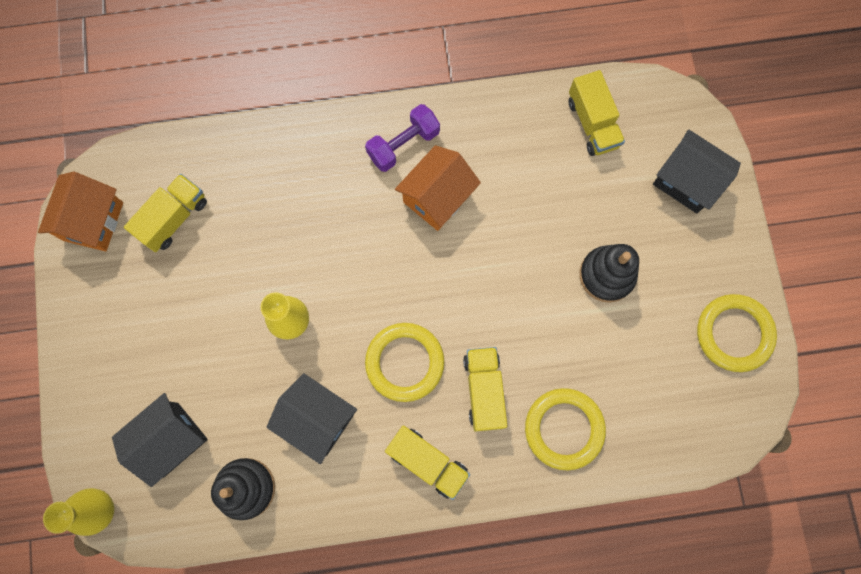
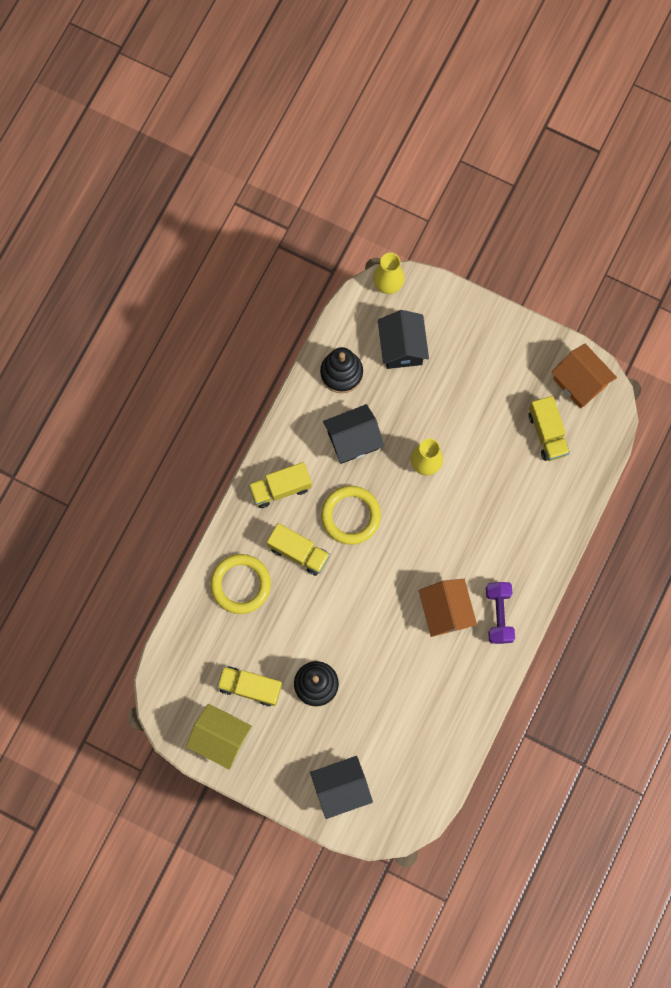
camera: 125 degrees right, 0 degrees up
(592, 123) = (426, 754): yellow truck -> yellow truck (250, 687)
(734, 333) = (221, 737): yellow ring -> yellow house

